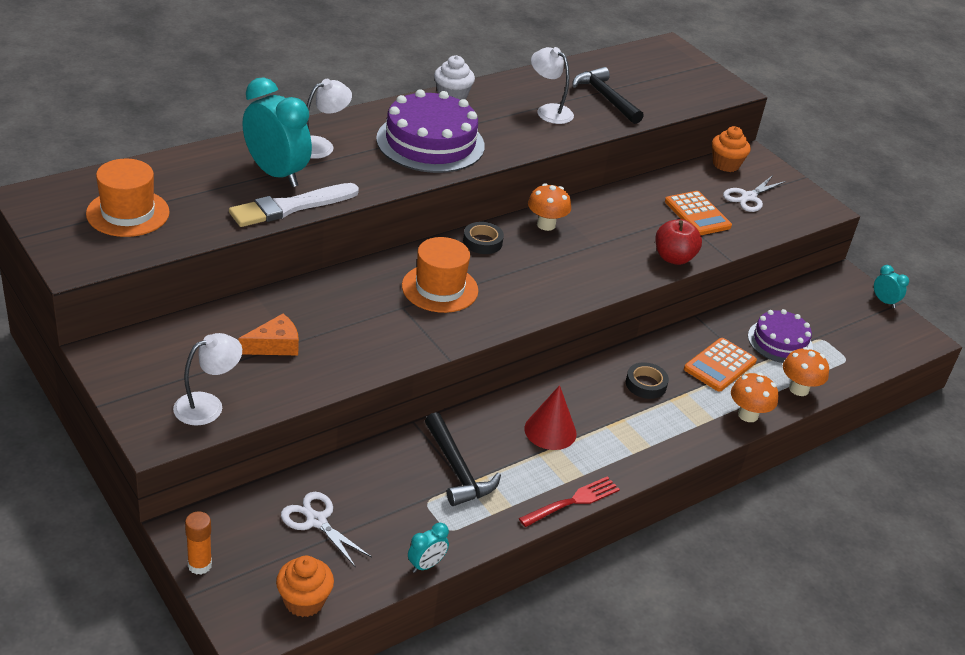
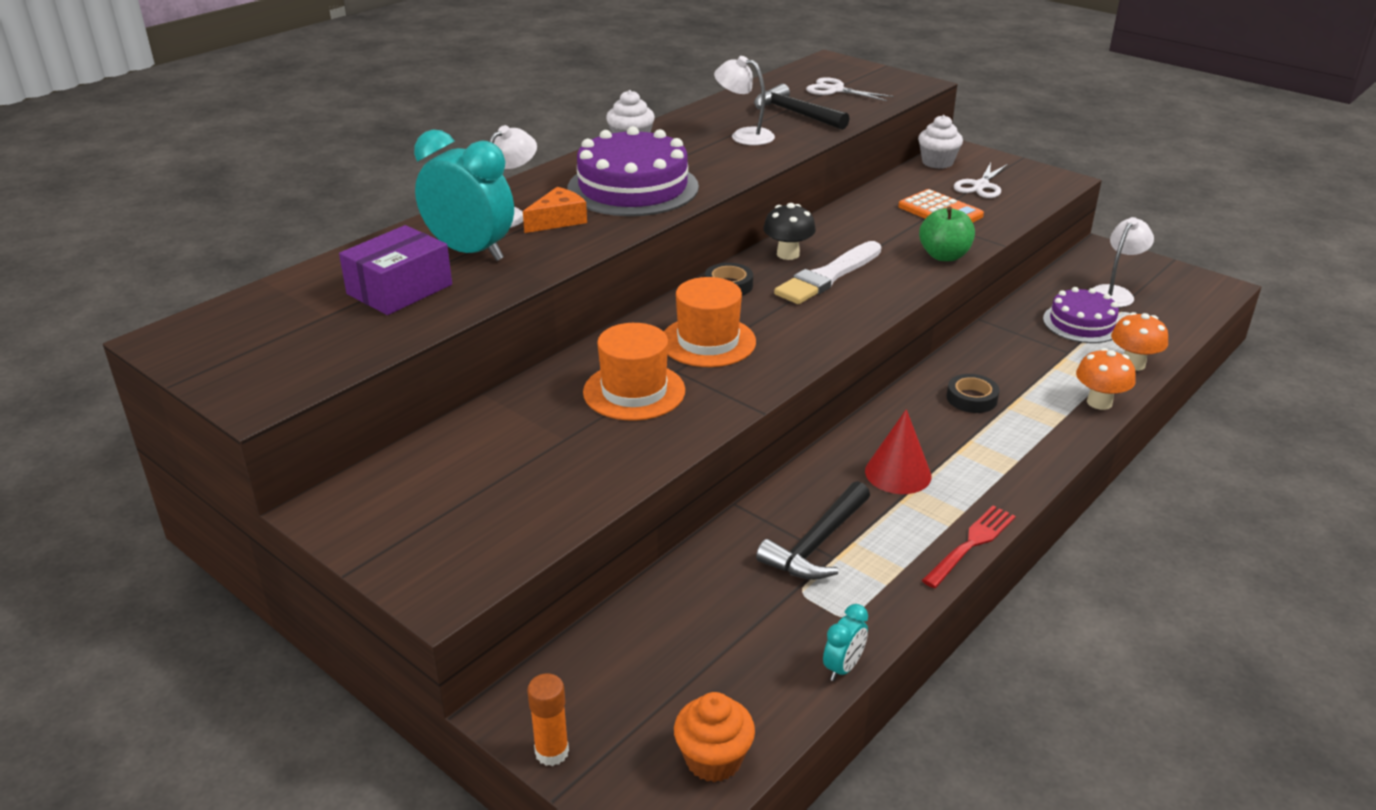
camera: 10 degrees left, 5 degrees down
(128, 213) = (303, 329): orange hat -> orange hat (634, 391)
(208, 405) = (492, 537): white lamp -> white lamp (1115, 293)
(210, 195) = (399, 289): none -> purple box
(275, 345) = (543, 447): orange cheese -> orange cheese (558, 220)
(291, 207) = (506, 281): white brush -> white brush (828, 276)
(316, 521) = (677, 651): white scissors -> white scissors (835, 90)
(457, 470) = (817, 544): black hammer -> black hammer turned 75 degrees clockwise
(546, 225) = (788, 254): orange mushroom -> black mushroom
(673, 258) = (944, 256): red apple -> green apple
(719, 365) = (1036, 361): orange calculator -> none
(726, 164) = (937, 162): orange cupcake -> white cupcake
(884, 301) = (1157, 262): turquoise clock -> none

